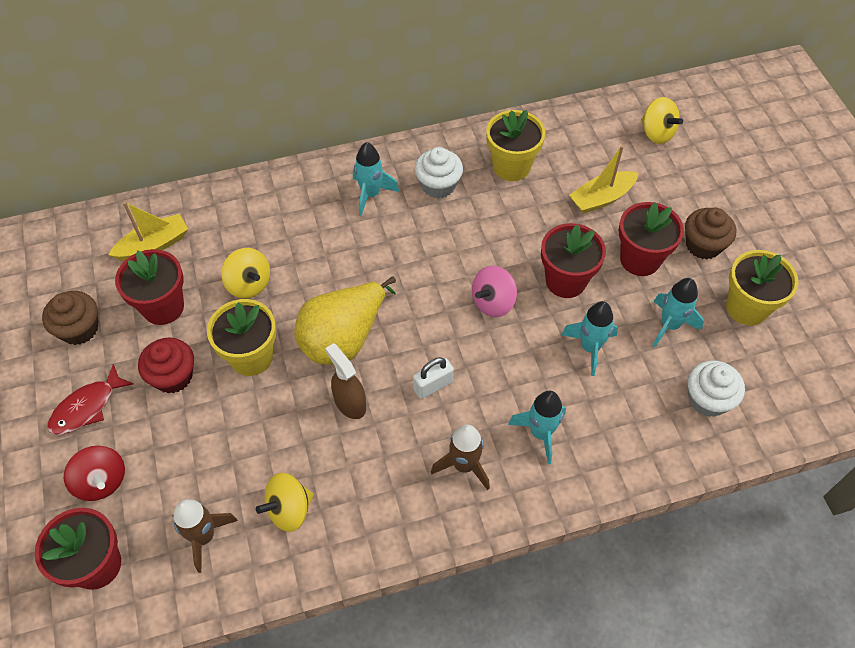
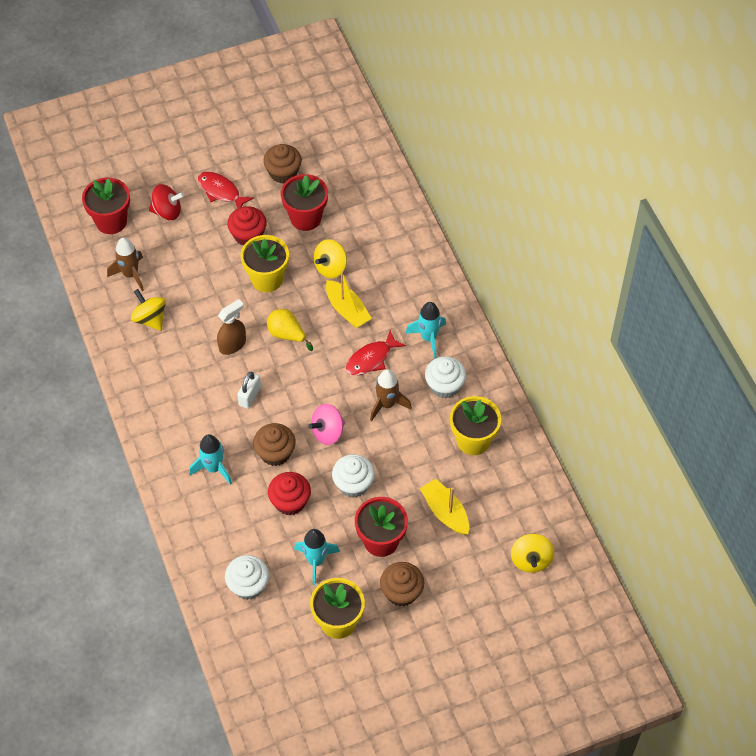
camera: 85 degrees right, 0 degrees up
(101, 481) = (167, 211): red spinning top -> red spinning top turned 135 degrees counterclockwise
(154, 245) = (361, 201): yellow boat -> yellow boat (347, 310)
(344, 338) = (287, 335): yellow pear -> yellow pear, size x0.56
(393, 251) = (371, 359): none -> red fish
(433, 385) = (250, 396): white padlock -> white padlock turned 60 degrees clockwise
(464, 465) = (186, 420): brown rocket -> brown rocket (387, 404)
(493, 302) = (327, 432): pink spinning top -> pink spinning top turned 75 degrees counterclockwise
(520, 360) = (275, 453): none -> brown cupcake
(565, 281) = (353, 484): red flower pot -> white cupcake
(590, 347) = (290, 502): turquoise rocket -> red cupcake
(656, 133) = (531, 560): yellow spinning top -> yellow spinning top turned 45 degrees counterclockwise

